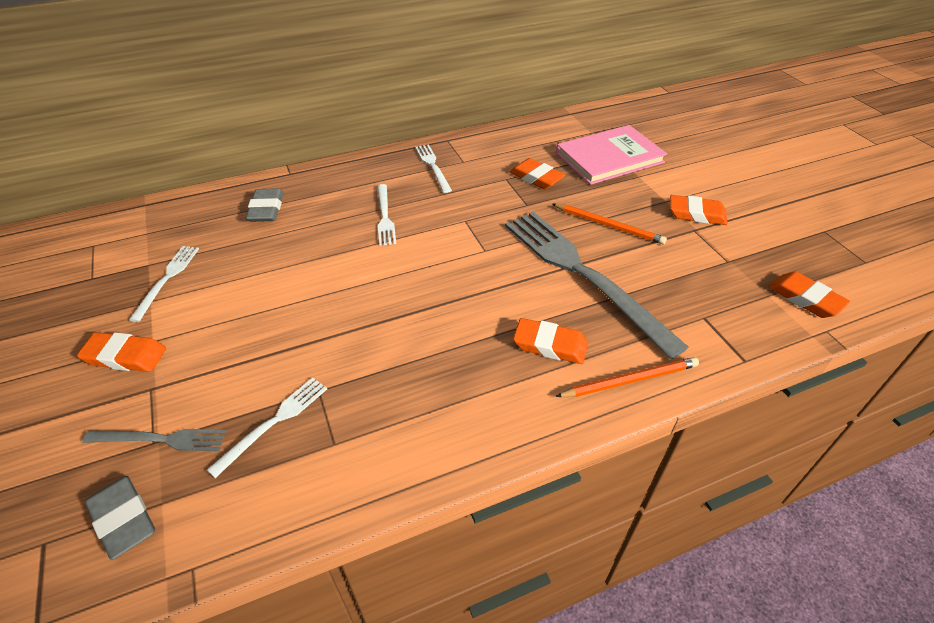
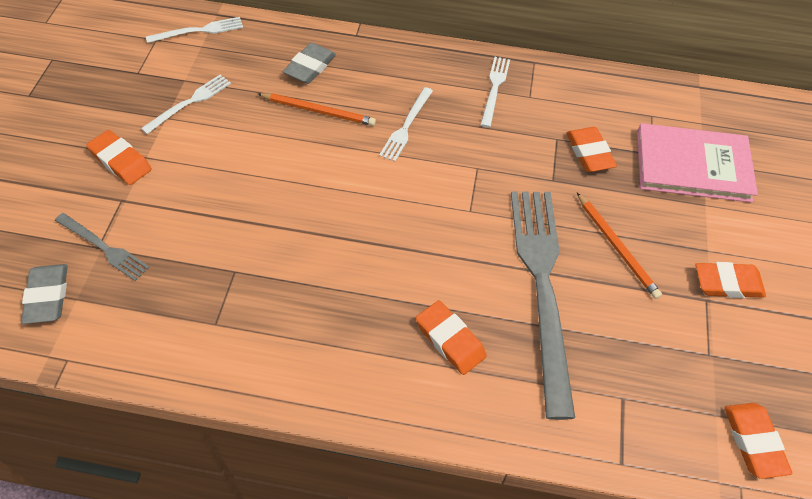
camera: 30 degrees right, 10 degrees up
(274, 422) = (185, 280): white fork -> white fork (199, 31)
(630, 380) = (493, 415): orange pencil -> orange pencil (318, 111)
(696, 214) = (727, 283): orange eraser -> orange eraser turned 45 degrees counterclockwise

